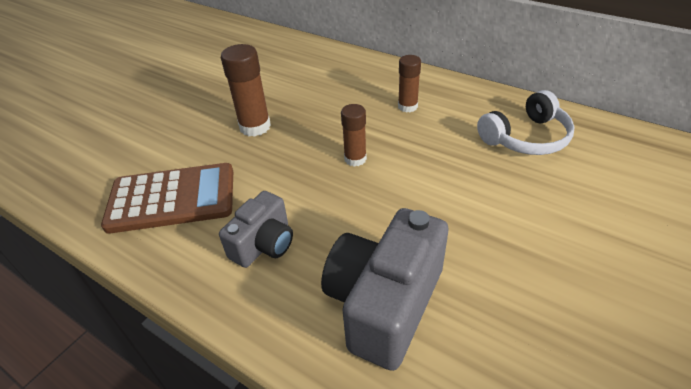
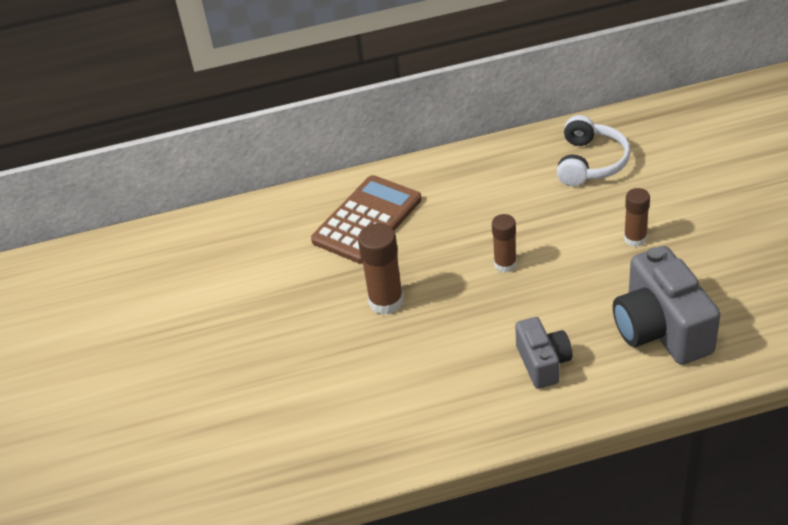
camera: 45 degrees left, 0 degrees up
(172, 199) = (426, 396): brown calculator -> brown calculator (367, 220)
(407, 106) = (476, 197): brown glue stick -> brown glue stick (635, 239)

